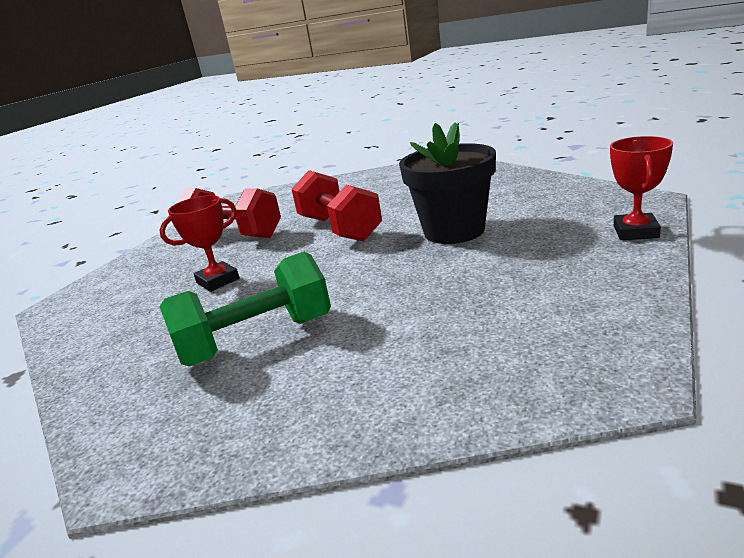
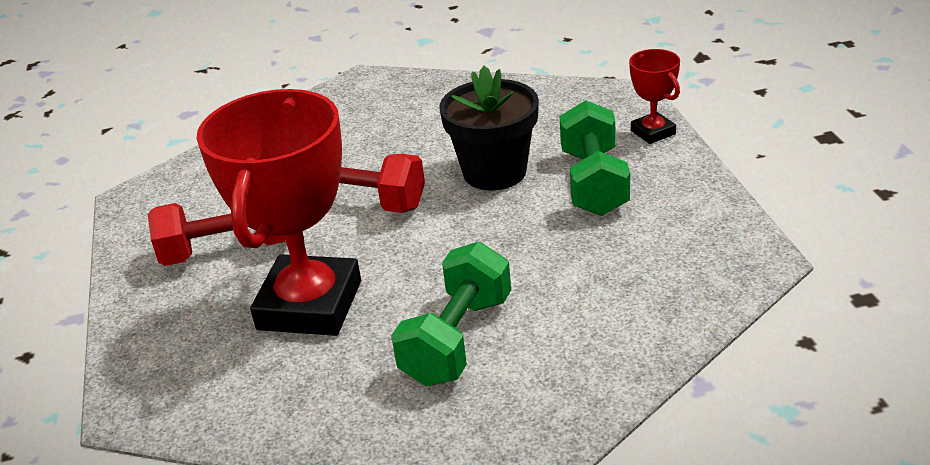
camera: 40 degrees left, 10 degrees up
(218, 281) = (310, 305): red trophy -> red trophy, size x2.20
(525, 257) = (593, 182): none -> green dumbbell

